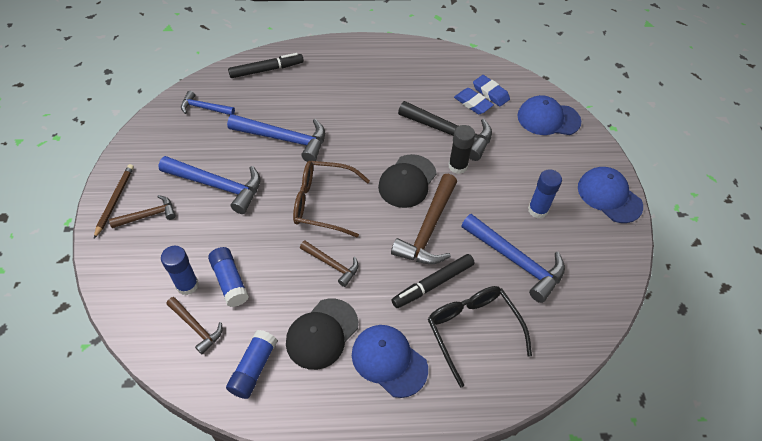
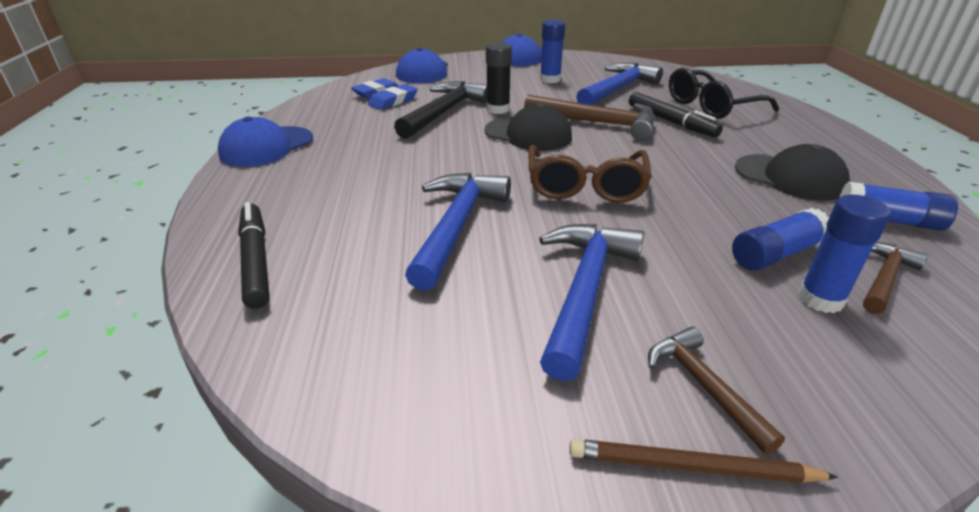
camera: 90 degrees left, 20 degrees down
(204, 108) = (356, 340): blue hammer -> none
(332, 264) = (685, 175): brown hammer -> none
(389, 361) = (784, 141): blue cap -> blue cap (266, 147)

